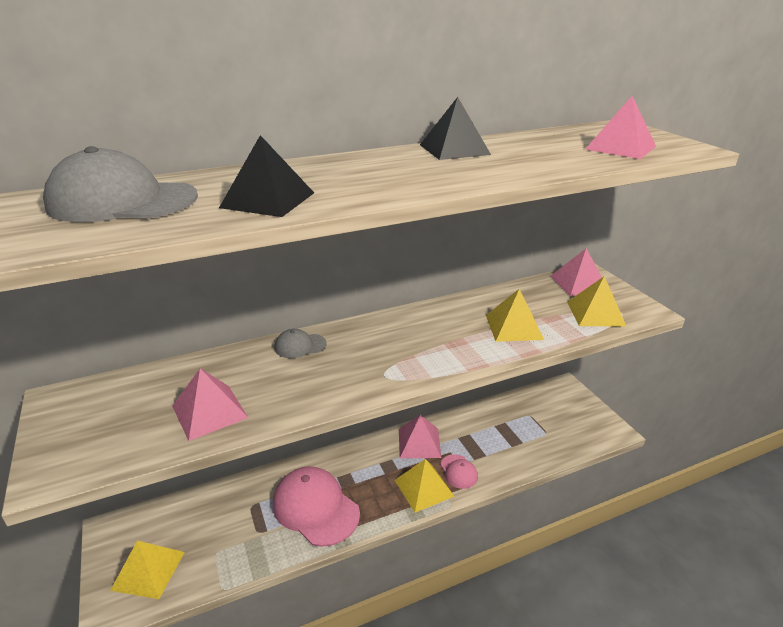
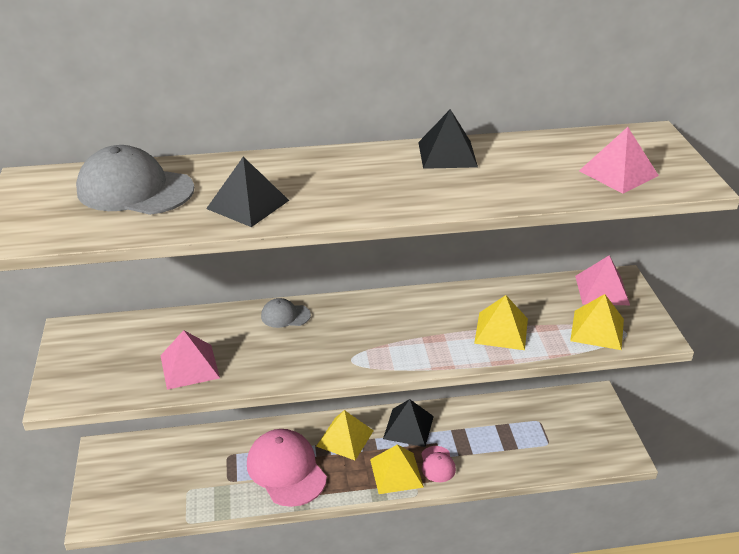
camera: 15 degrees right, 5 degrees up
(148, 570) = (128, 492): yellow pyramid -> yellow pyramid (345, 438)
(419, 443) = (408, 427): pink pyramid -> black pyramid

